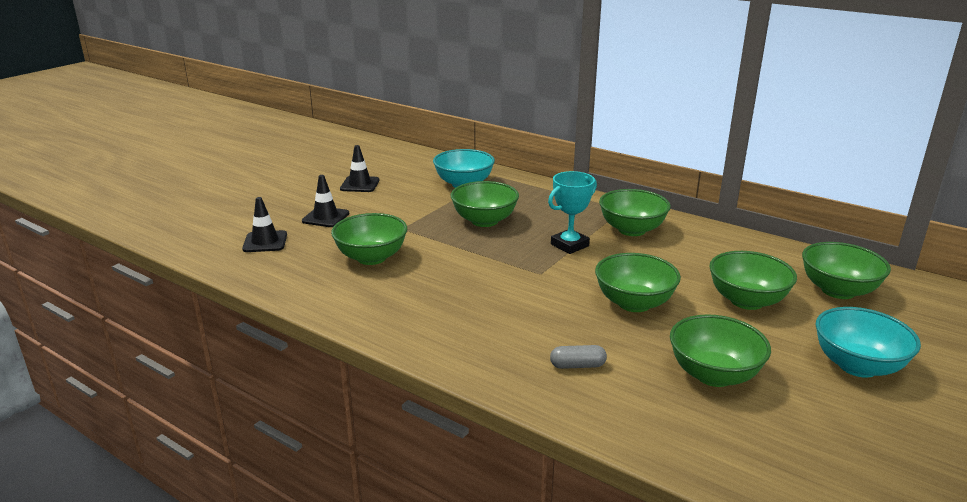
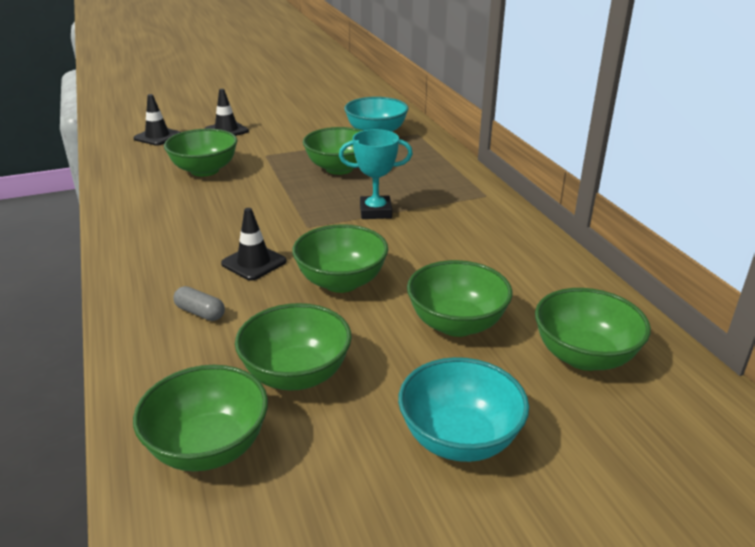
camera: 35 degrees right, 5 degrees up
(360, 184) = (293, 112): black traffic cone -> black traffic cone (254, 262)
(632, 230) = (459, 217): green bowl -> green bowl (208, 447)

